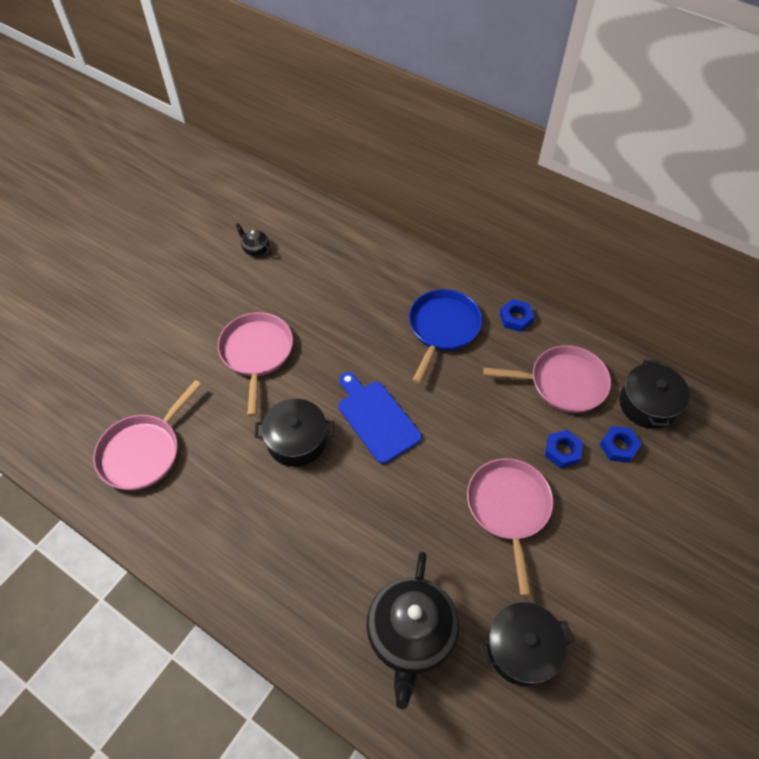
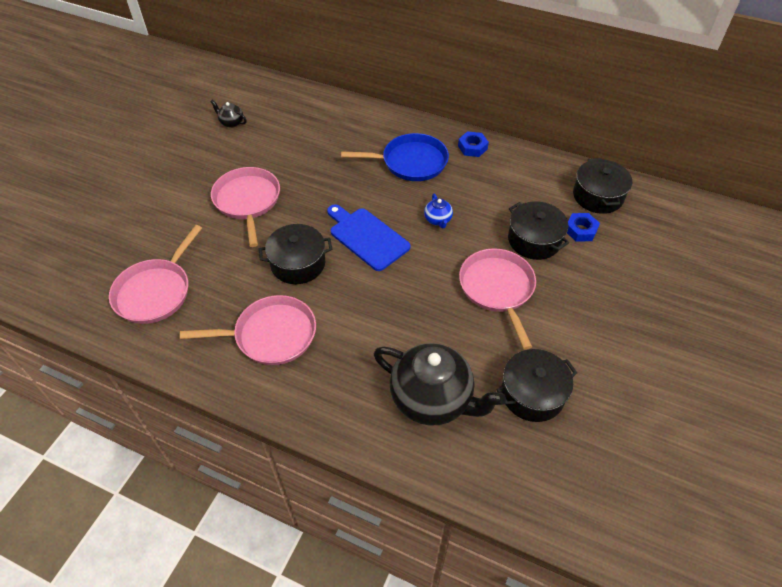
camera: 10 degrees left, 5 degrees down
(411, 635) = (432, 399): black teapot -> black teapot turned 60 degrees counterclockwise
(442, 328) = (411, 162): blue pan -> blue pan turned 75 degrees clockwise
(459, 408) = (438, 220): none -> blue teapot
(562, 451) = (534, 240): blue nut -> black pot
(563, 383) = (523, 190): pink pan -> pink pan (271, 335)

